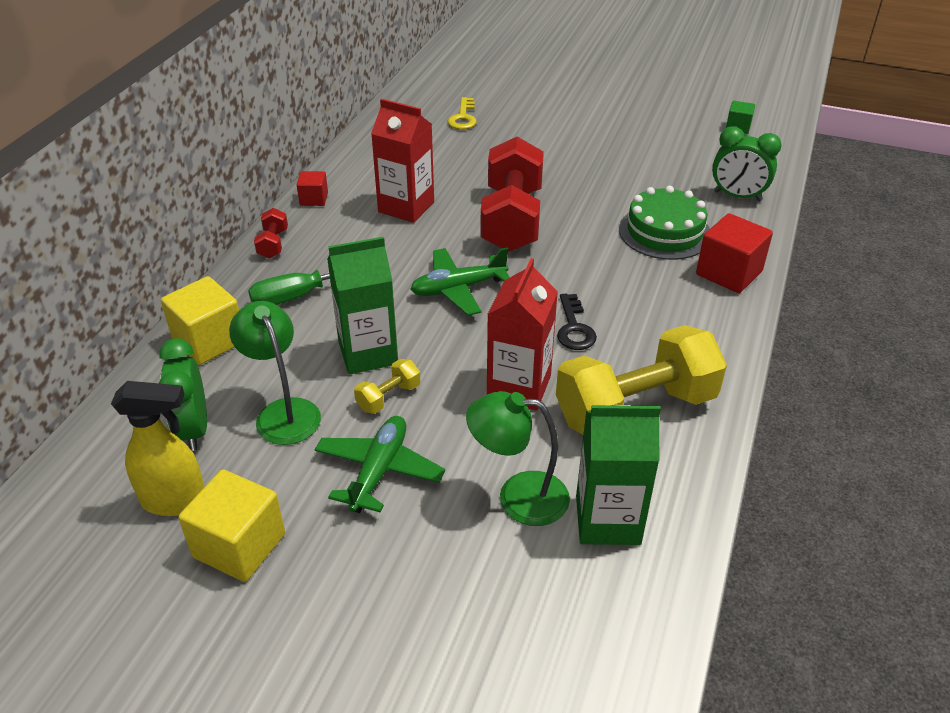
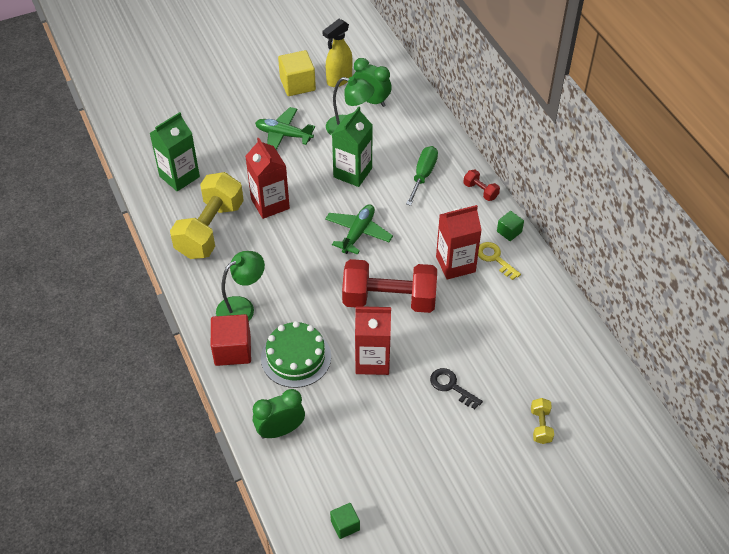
camera: 135 degrees right, 10 degrees up
(209, 340) = (424, 131): yellow cube -> none
(314, 199) = (509, 232): red cube -> green cube
(379, 471) = (283, 135): green plane -> green plane turned 135 degrees clockwise
(388, 397) = (317, 162): yellow dumbbell -> yellow dumbbell (540, 426)
(463, 118) = (535, 371): yellow key -> yellow key (495, 258)
(512, 219) = (389, 300): red dumbbell -> red dumbbell turned 45 degrees counterclockwise
(518, 497) = (221, 162): green lamp -> green lamp (242, 307)
(574, 328) = (278, 251): black key -> black key (451, 386)
(591, 191) = (372, 360): none -> red carton

